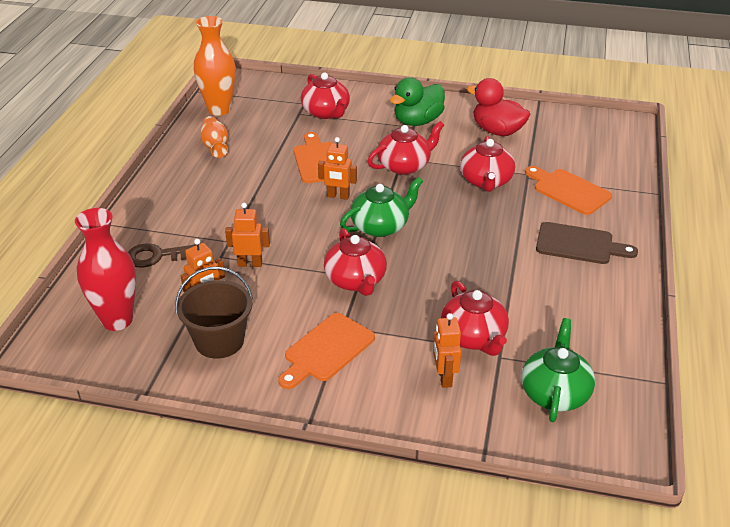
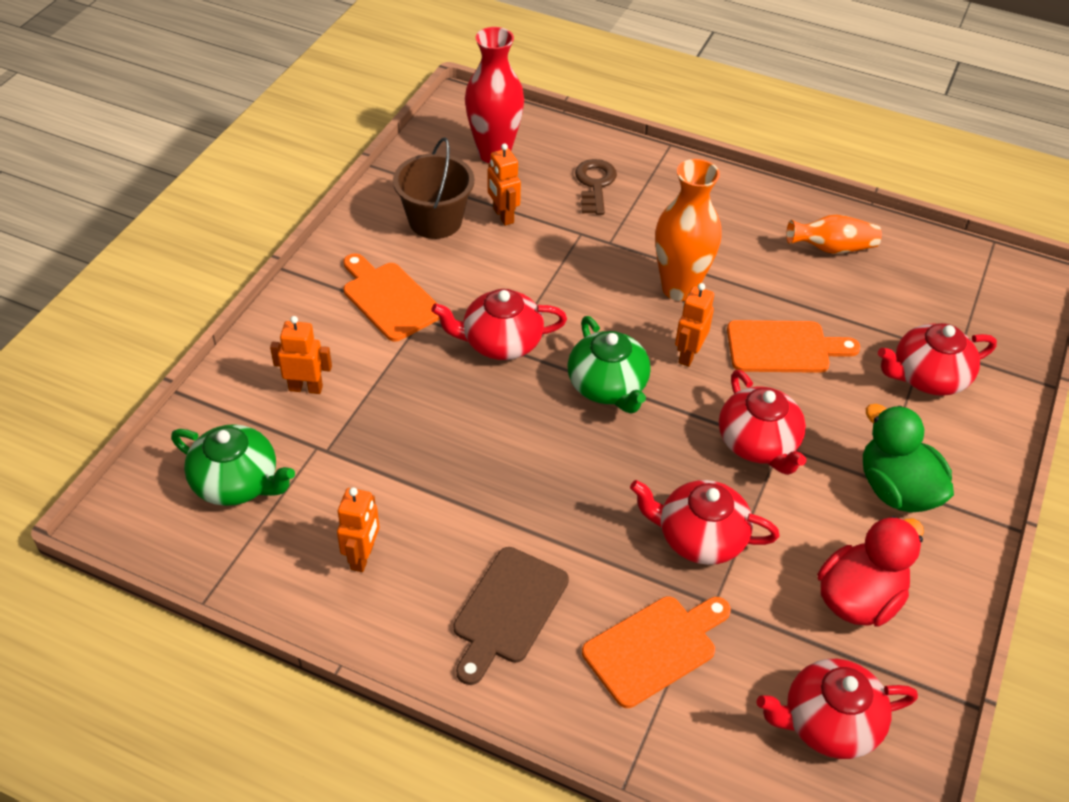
camera: 100 degrees right, 10 degrees up
(219, 109) = (937, 260): orange vase -> orange vase (679, 288)
(250, 264) = (560, 255): orange robot -> orange robot (363, 556)
(473, 337) = (359, 431): red teapot -> red teapot (828, 723)

